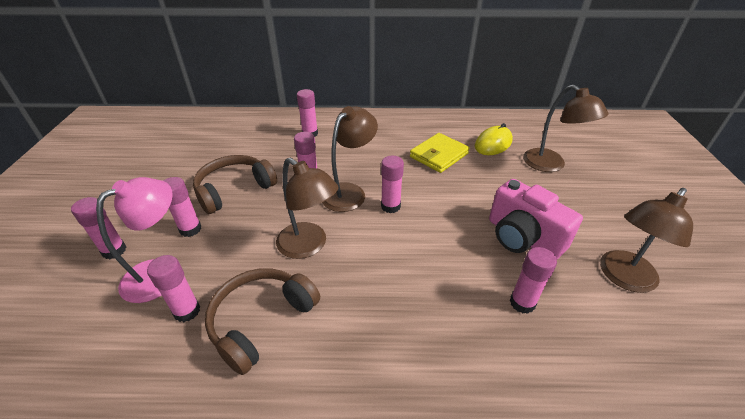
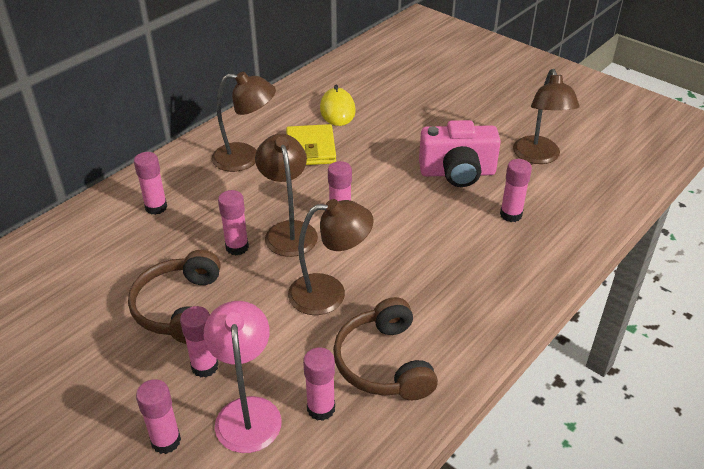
camera: 50 degrees left, 0 degrees up
(551, 165) = (402, 102): brown lamp -> brown lamp (246, 158)

